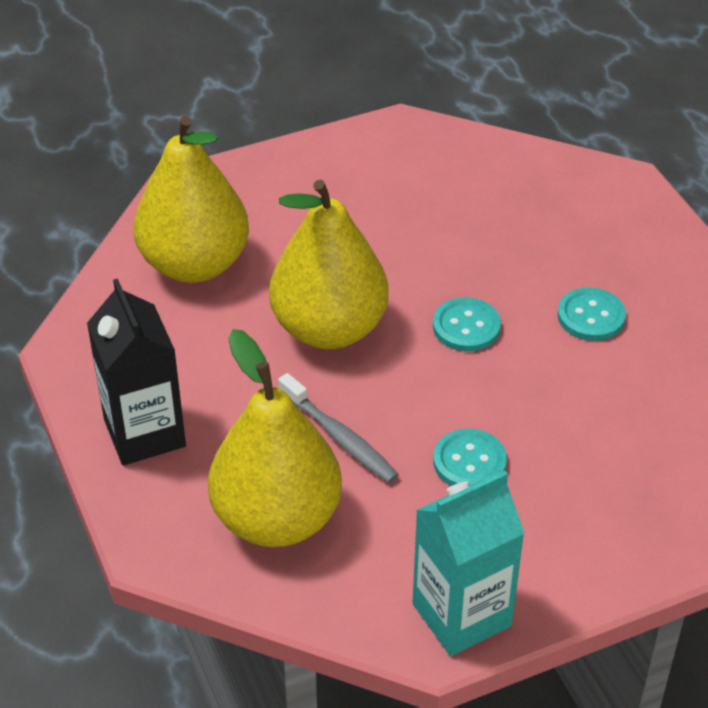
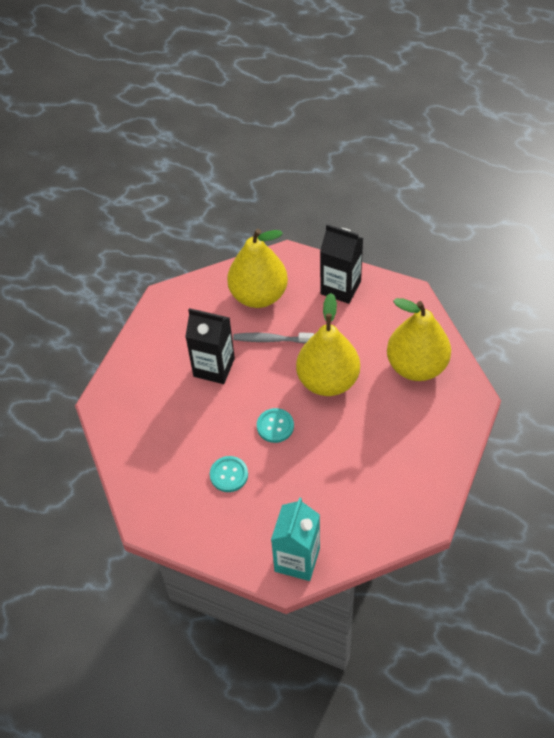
camera: 140 degrees right, 10 degrees up
(461, 615) = (163, 312): turquoise carton -> turquoise carton (297, 559)
(469, 462) = (214, 367): turquoise button -> black carton

